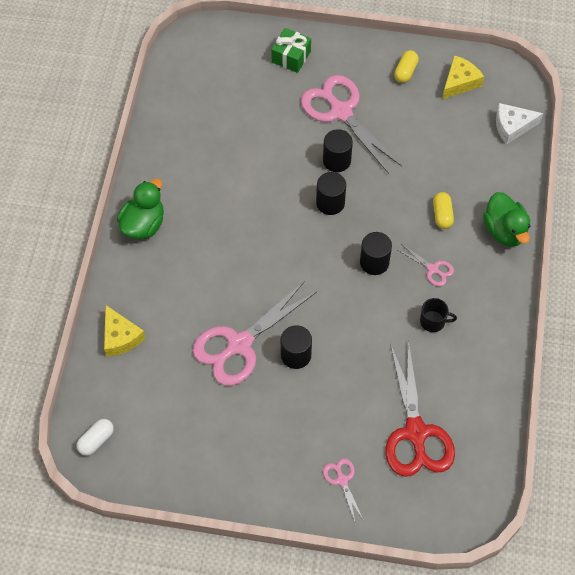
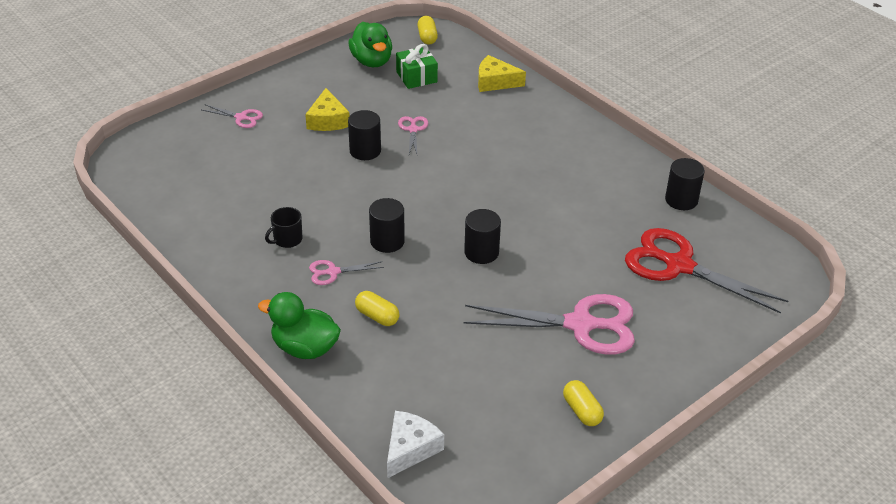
camera: 130 degrees right, 20 degrees down
(96, 440) = (427, 37): white capsule -> yellow capsule
(143, 224) = (587, 139): green duck -> green duck (372, 61)
(239, 344) = (413, 129): pink scissors -> pink scissors, size x0.45
(291, 57) = (694, 333): green gift -> green gift (416, 77)
(336, 160) = (523, 285): black cylinder -> black cylinder (681, 200)
(415, 433) = (218, 171): red scissors -> red scissors (679, 265)
(460, 82) = (518, 448): yellow cheese -> yellow cheese (328, 120)

